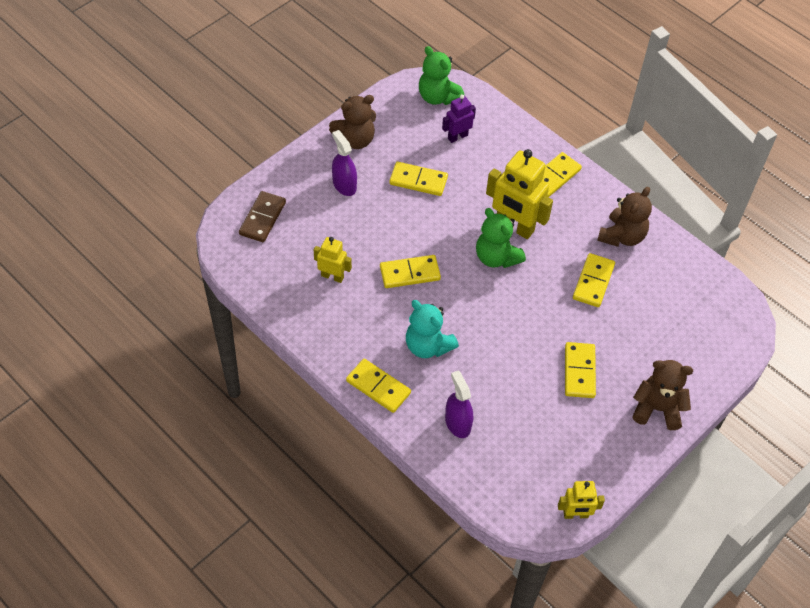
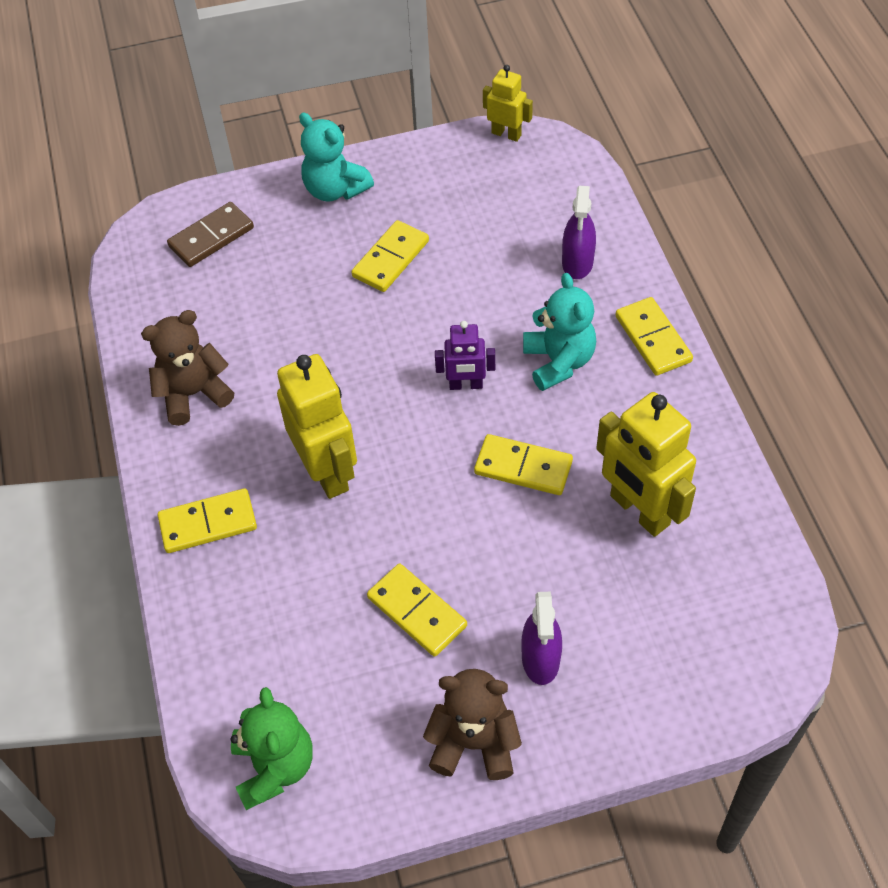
camera: 145 degrees left, 0 degrees up
(262, 218) = (706, 657): brown domino -> brown domino (211, 237)
(332, 276) = (639, 510): yellow robot -> yellow robot, size x1.82
(457, 137) = (299, 666): purple robot -> purple robot (466, 385)
(496, 257) = (386, 438): green teddy bear -> none
(593, 282) = (284, 352): yellow domino -> none
(657, 409) = (335, 189): brown teddy bear -> turquoise teddy bear

